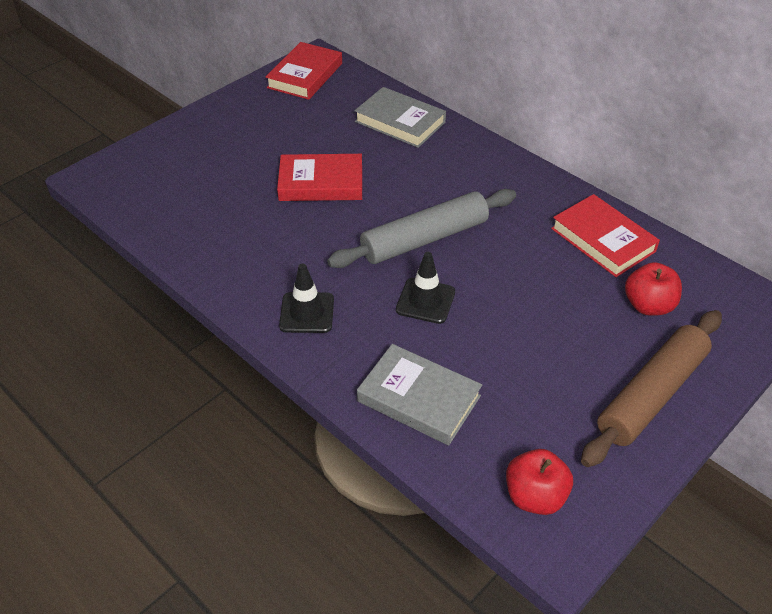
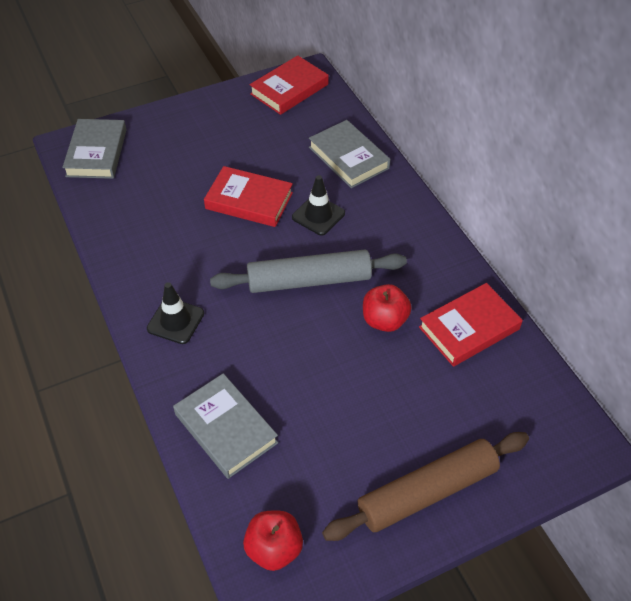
camera: 20 degrees right, 5 degrees up
(129, 177) = (96, 153): none -> grey book
(425, 301) = (278, 340): black traffic cone -> black traffic cone (318, 215)
(603, 240) = (469, 328): red book -> red book turned 75 degrees clockwise
(648, 305) = (474, 406): red apple -> red apple (384, 320)

